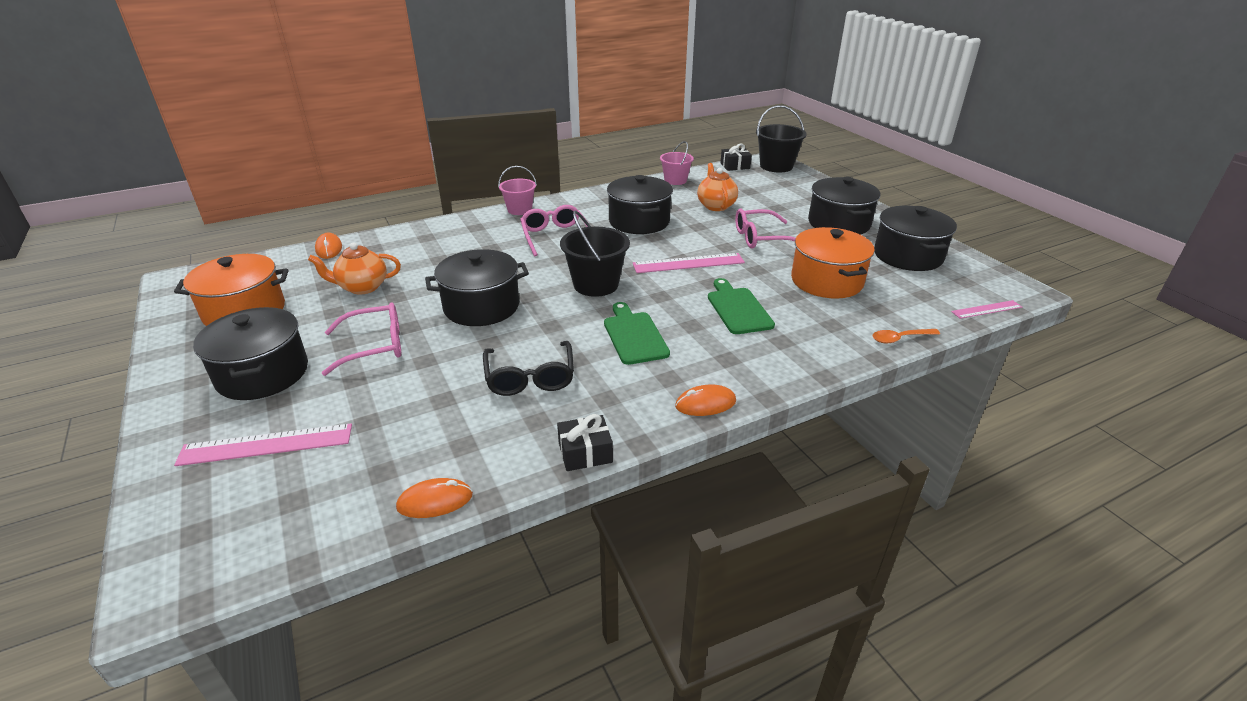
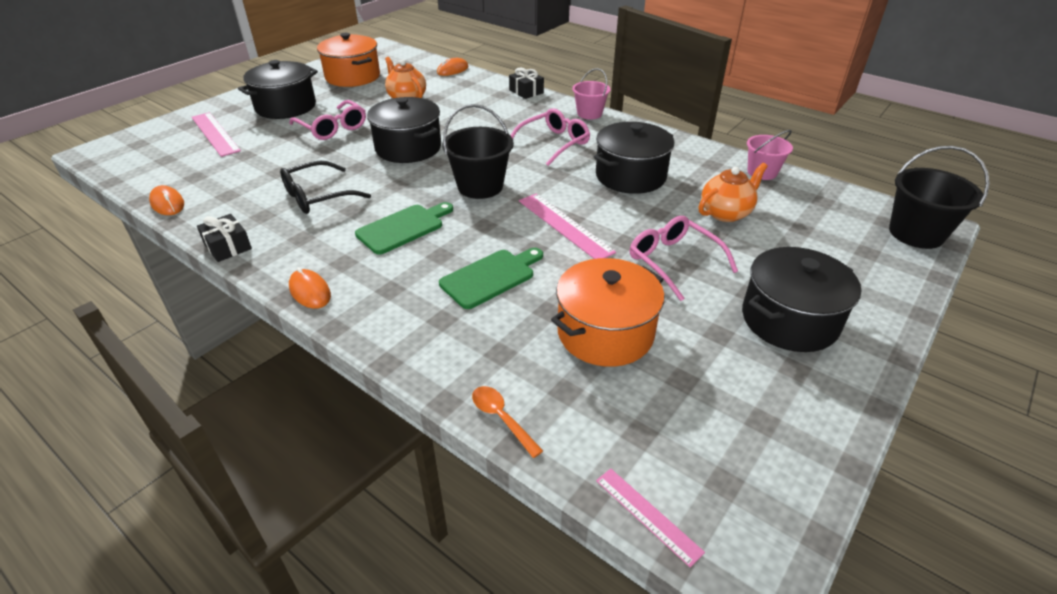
camera: 65 degrees right, 5 degrees up
(735, 166) = (866, 202): black gift -> black gift (526, 91)
(908, 256) = (752, 405): black pot -> none

